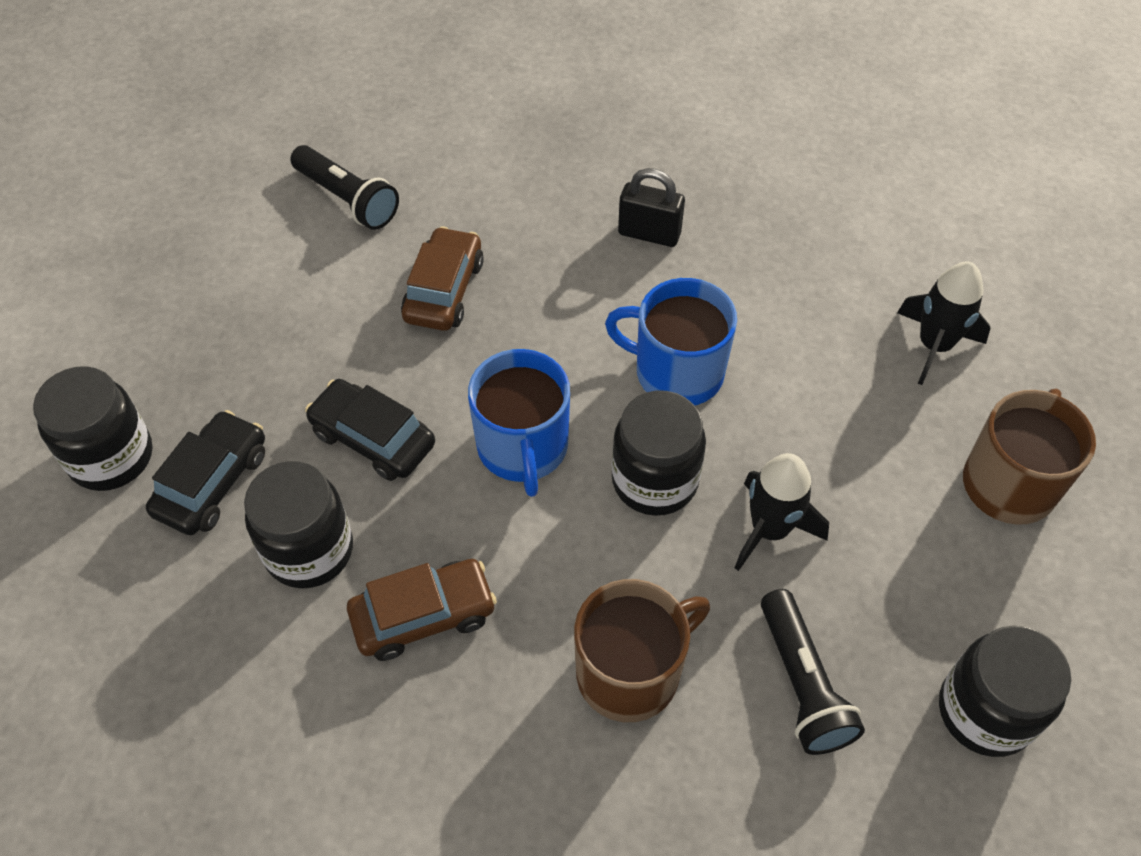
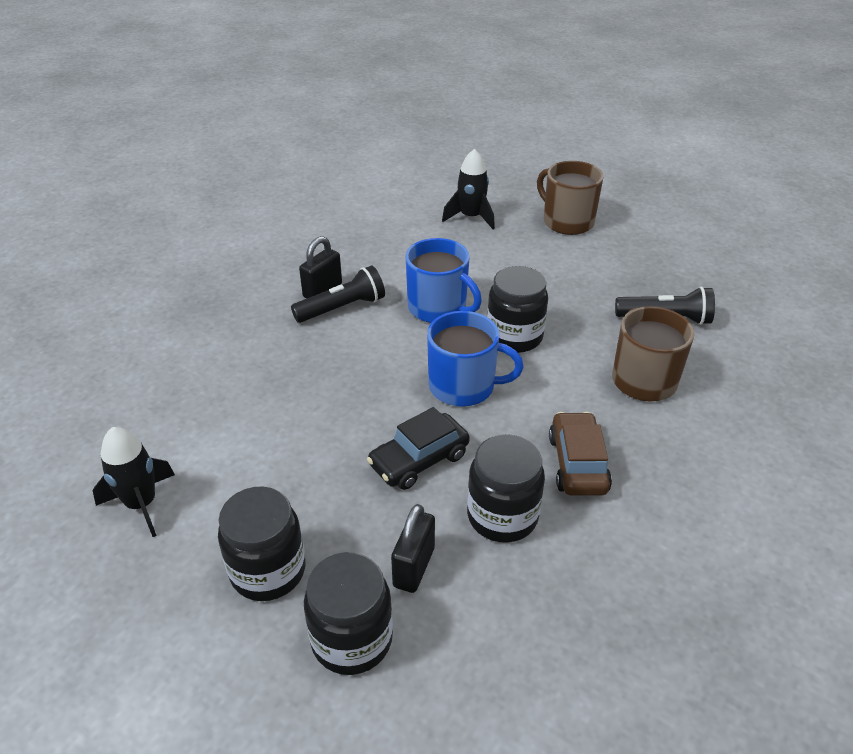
camera: 70 degrees left, 15 degrees down
(212, 482) = (414, 567): black car -> black padlock
(347, 199) = (174, 428): black flashlight -> black flashlight (342, 308)
(444, 290) = (305, 394): brown car -> none
(676, 372) = (438, 308): blue mug -> blue mug turned 90 degrees counterclockwise
(770, 529) = (565, 303): black rocket -> black rocket (141, 504)
(985, 711) = (693, 267): black jar -> black jar (268, 571)

